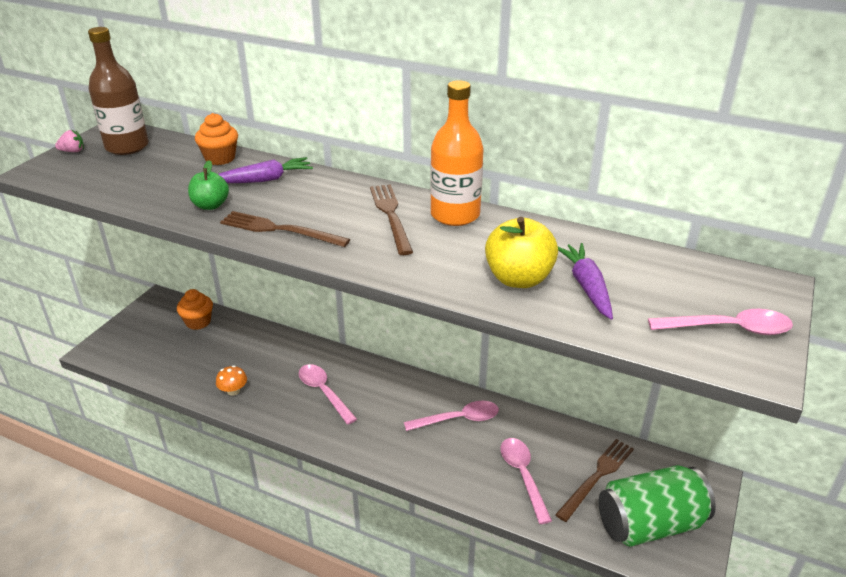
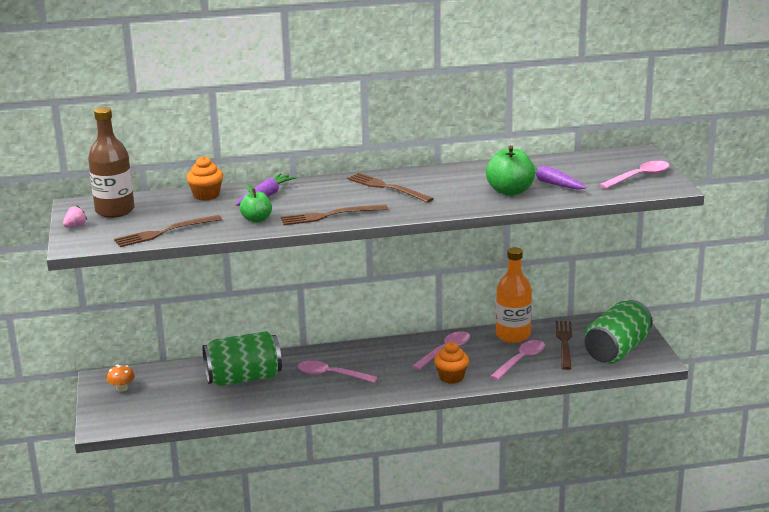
camera: 35 degrees left, 10 degrees down
(118, 187) = (165, 232): none -> brown fork
(198, 322) = (163, 377): orange cupcake -> orange cupcake (451, 377)
(233, 391) = (260, 401): orange mushroom -> orange mushroom (122, 388)
(252, 356) = (243, 378): none -> green can
(455, 215) = (425, 175): orange bottle -> orange bottle (513, 335)
(518, 279) = (510, 191): yellow apple -> green apple
(523, 476) = (521, 360): pink spoon -> pink spoon turned 90 degrees clockwise

